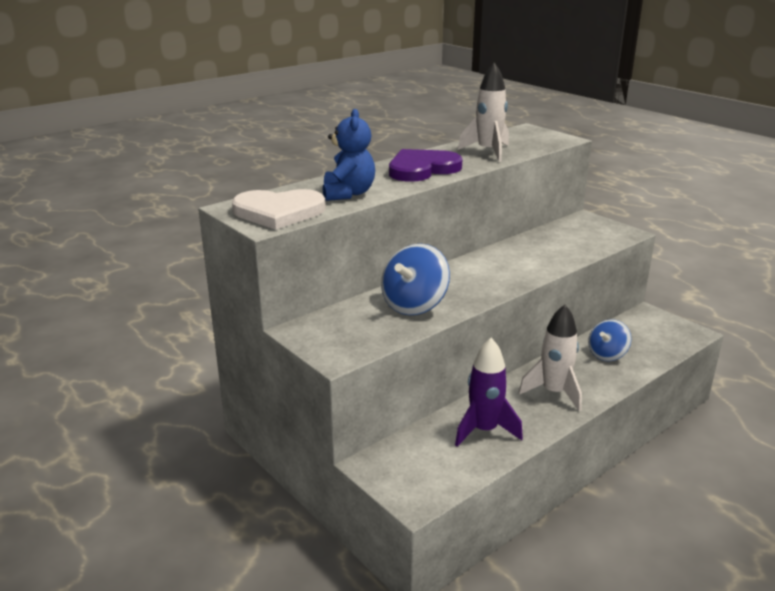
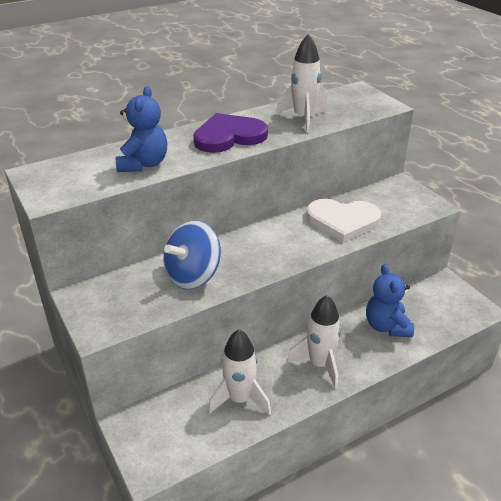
camera: 10 degrees right, 10 degrees up
(278, 212) = (69, 183): white heart -> white heart (343, 221)
(484, 430) = (240, 399): purple rocket -> white rocket
(607, 355) = (387, 326): blue spinning top -> blue teddy bear

